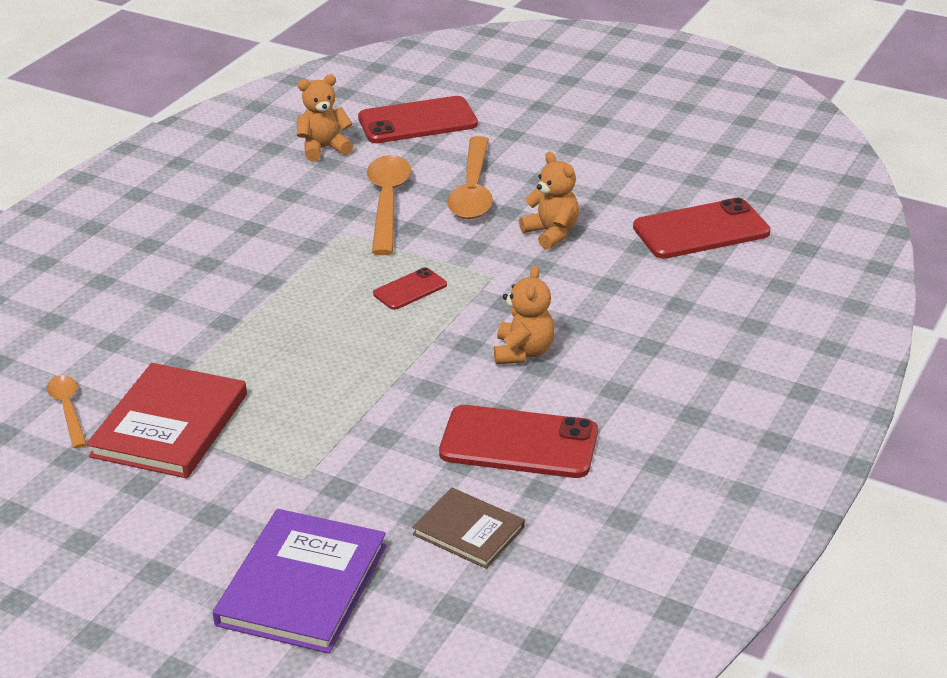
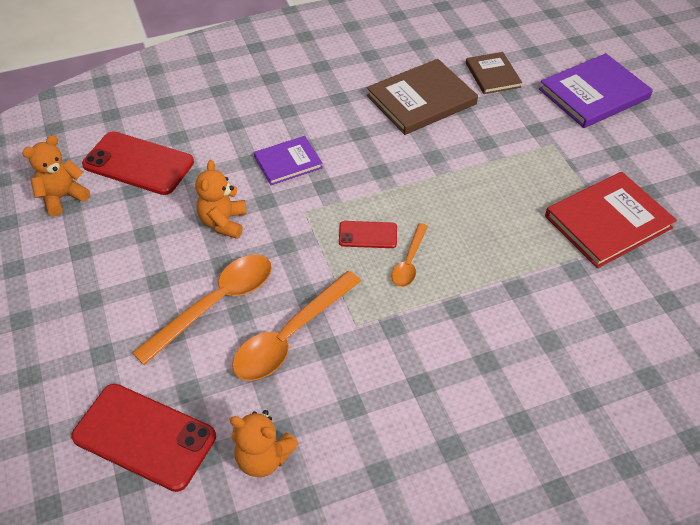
camera: 140 degrees left, 15 degrees up
(68, 409) = (671, 275): orange spoon -> orange spoon (409, 262)
(519, 443) = (421, 100): red phone -> brown book
(523, 352) = (356, 147): orange teddy bear -> orange teddy bear (62, 197)
(569, 303) = (288, 162): none -> purple book

